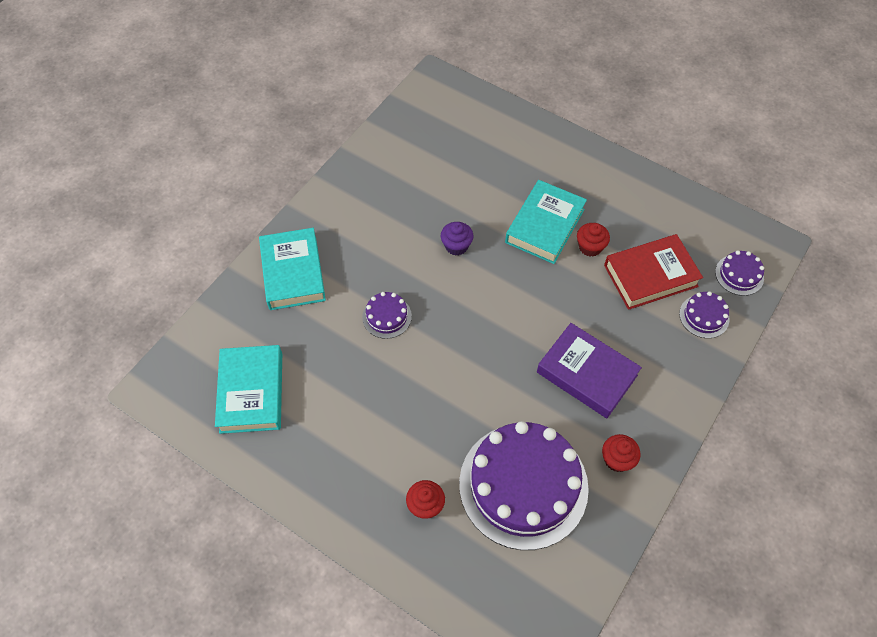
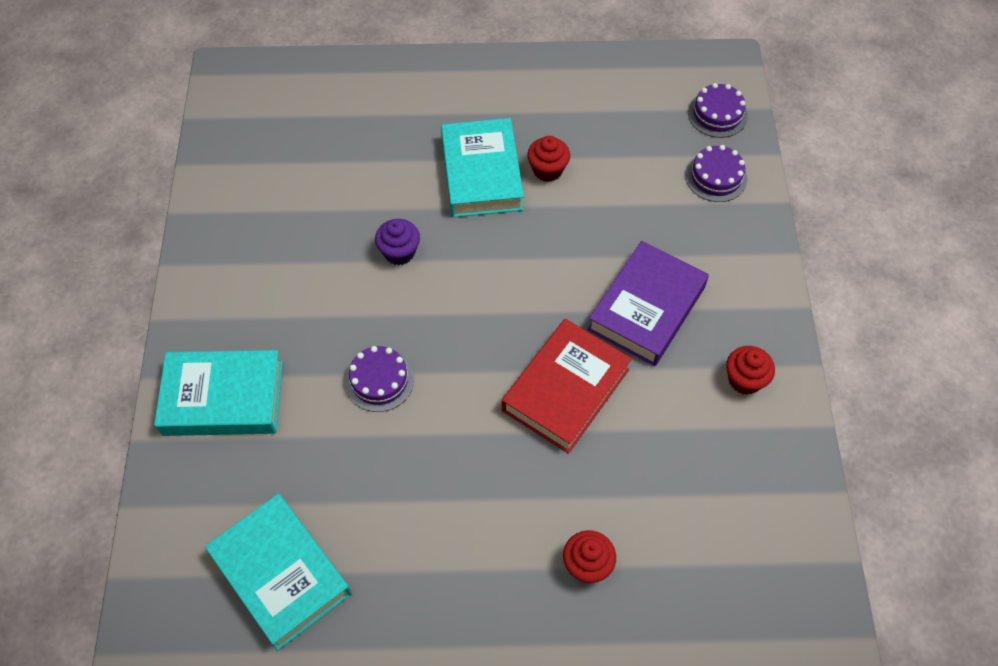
camera: 35 degrees left, 0 degrees up
(293, 273) = (223, 398): turquoise book -> turquoise book turned 45 degrees counterclockwise
(523, 485) = (672, 471): purple cake -> none
(586, 374) = (646, 308): purple book -> purple book turned 60 degrees counterclockwise
(650, 276) = (632, 165): red book -> red book (565, 390)

